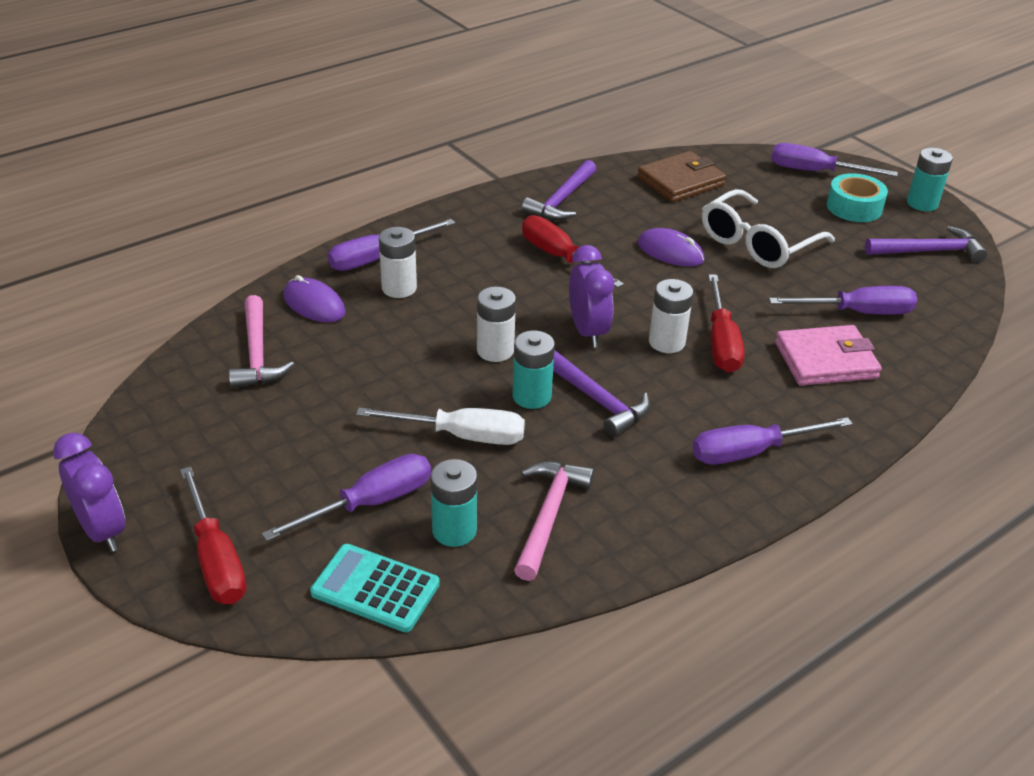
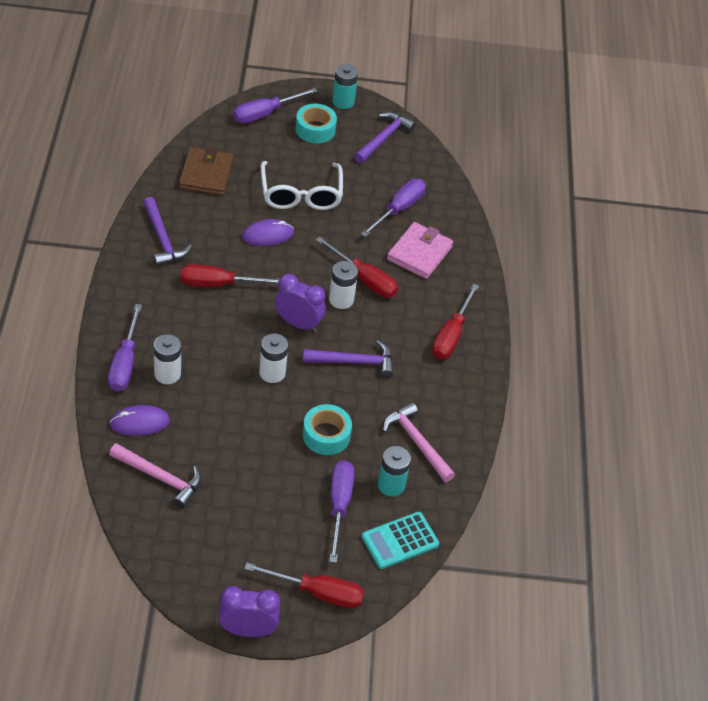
camera: 55 degrees left, 10 degrees up
(461, 436) = (326, 435): white screwdriver -> turquoise tape
(531, 396) = (325, 385): turquoise battery -> none
(751, 452) = (451, 335): purple screwdriver -> red screwdriver

